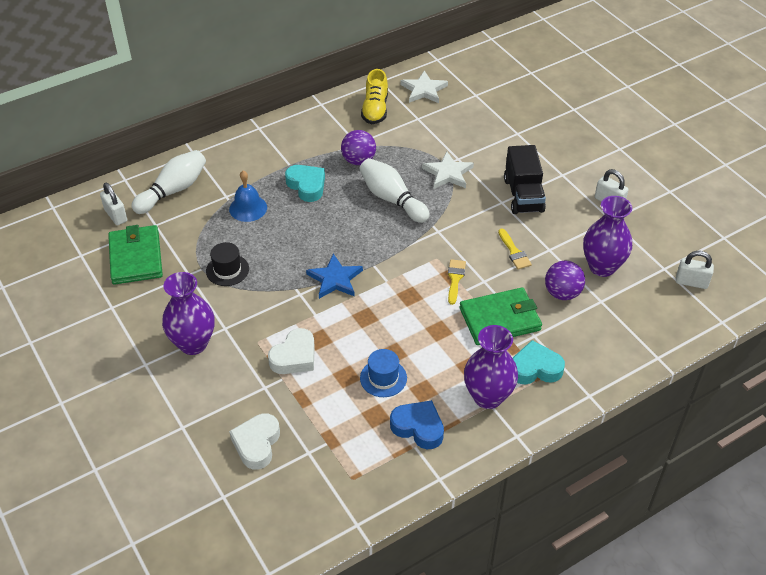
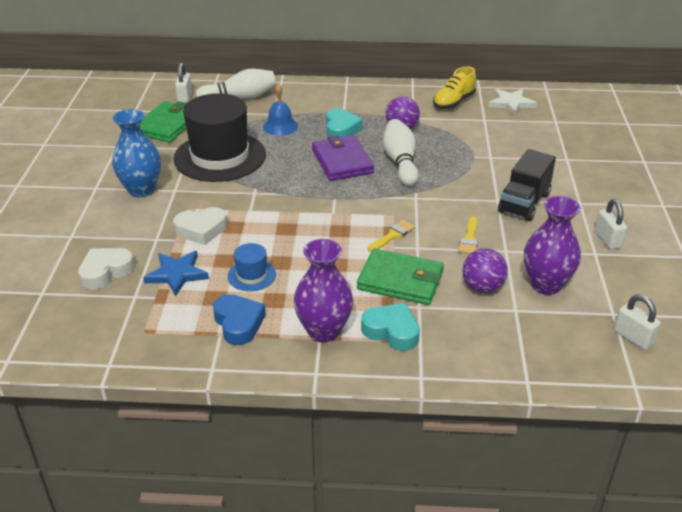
camera: 35 degrees right, 10 degrees down
(193, 343) = (141, 190): purple vase -> blue vase
(227, 270) = (220, 157): black hat -> black hat, size x2.29
(335, 279) = (292, 194): blue star -> blue star (177, 274)
(342, 222) = (342, 161): none -> purple wallet
(448, 173) = (469, 163): white star -> none

